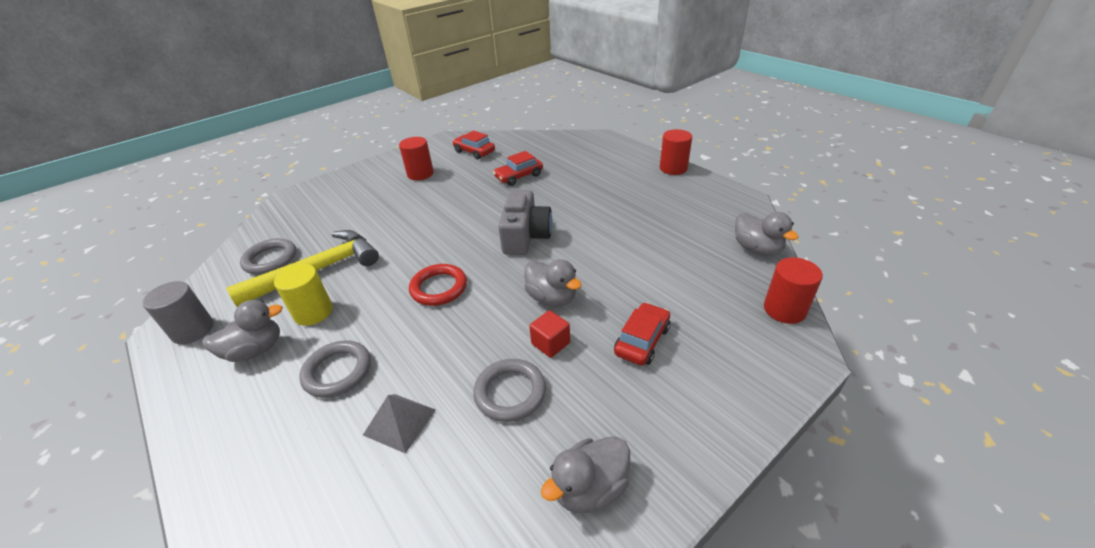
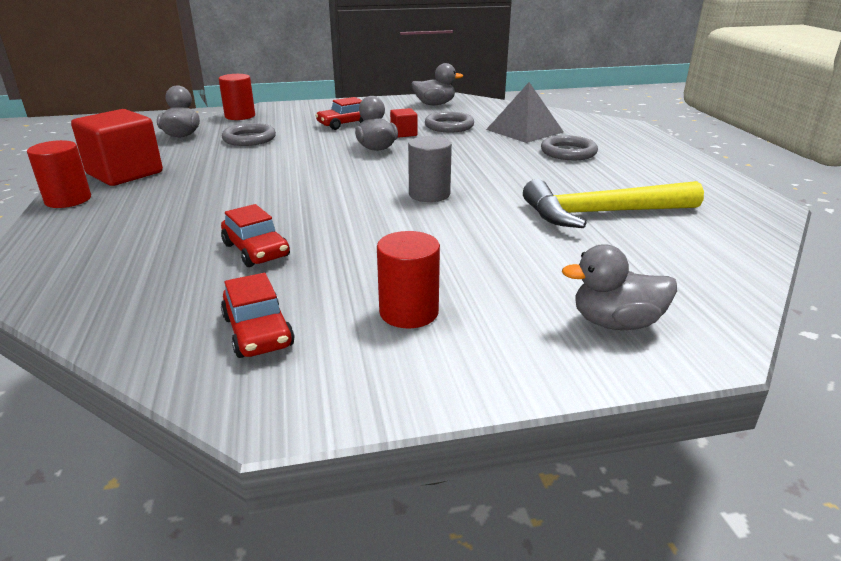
camera: 155 degrees left, 10 degrees down
(193, 330) = (730, 199): grey cylinder -> grey cylinder (429, 194)
(255, 350) = (648, 174): grey duck -> grey duck (615, 323)
(270, 259) = (677, 240): grey ring -> grey ring (249, 139)
(313, 312) = (598, 184): yellow cylinder -> none
(400, 422) = (524, 130): grey pyramid -> grey pyramid, size x1.57
(439, 288) = (467, 172): red ring -> none
(519, 176) = (256, 250): red car -> red car turned 60 degrees clockwise
(525, 236) = (345, 185): grey camera -> none
(692, 194) = (125, 173): none -> red cube

